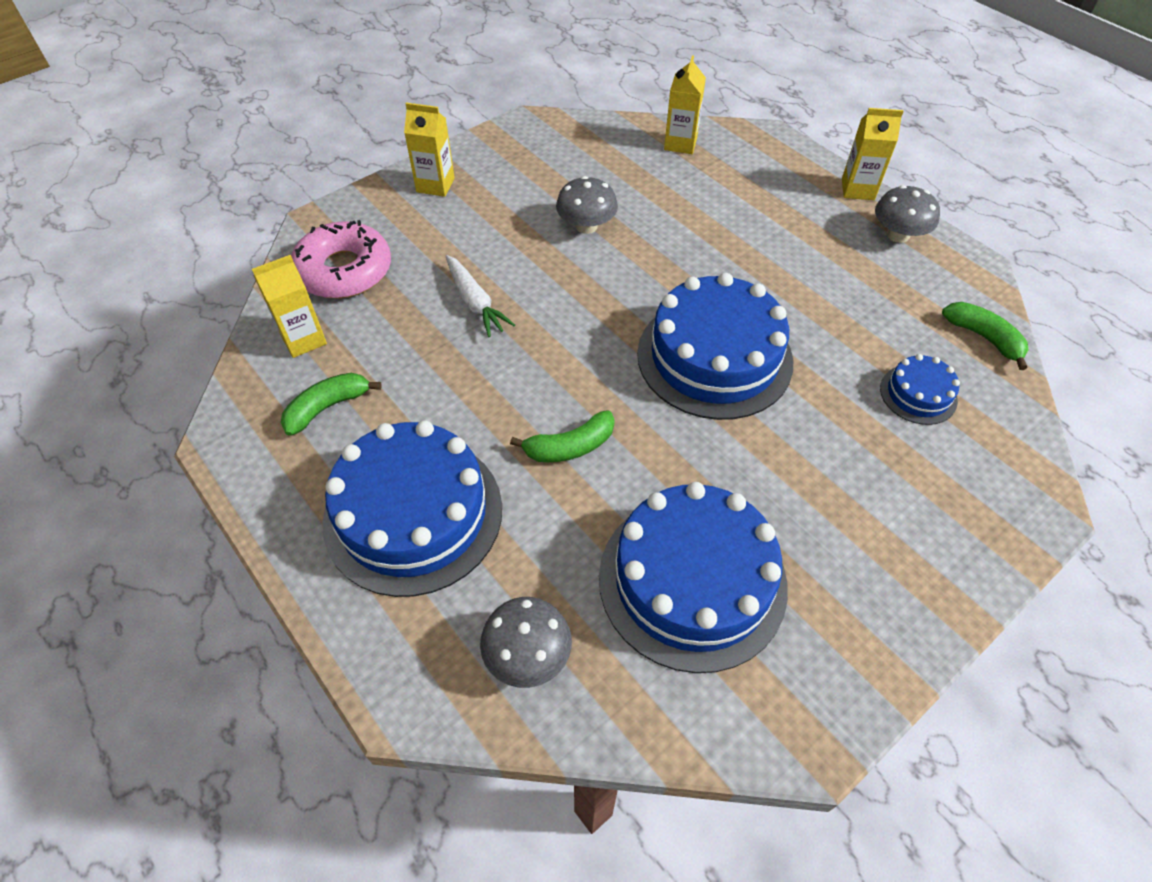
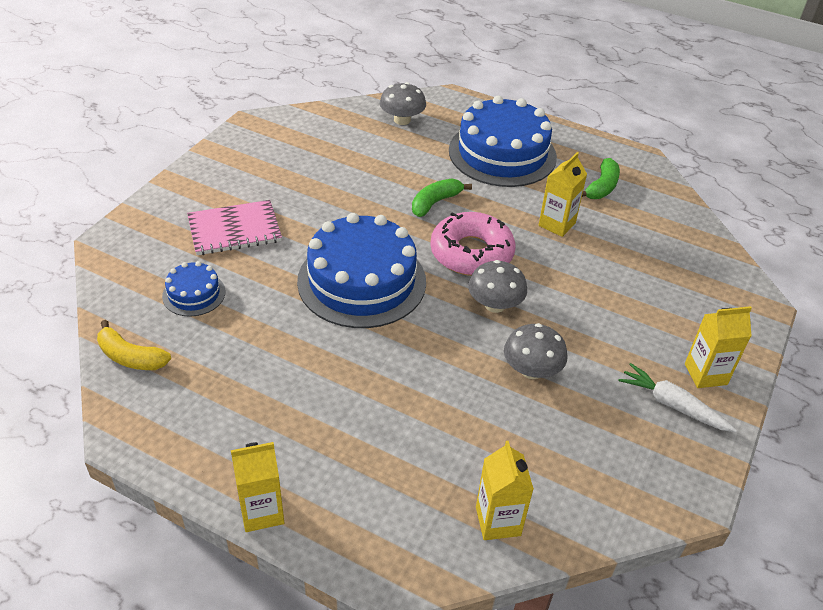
camera: 155 degrees right, 10 degrees down
(304, 339) = (661, 219): yellow carton -> yellow carton (557, 224)
(344, 271) = (690, 271): pink donut -> pink donut (471, 253)
(475, 302) = (570, 274): white carrot -> white carrot (673, 405)
(692, 580) = (330, 161): blue cake -> none
(863, 479) = (234, 230): none -> pink notebook
(898, 235) = (211, 454): grey mushroom -> grey mushroom (495, 305)
(984, 337) = (131, 357): green banana -> yellow banana

